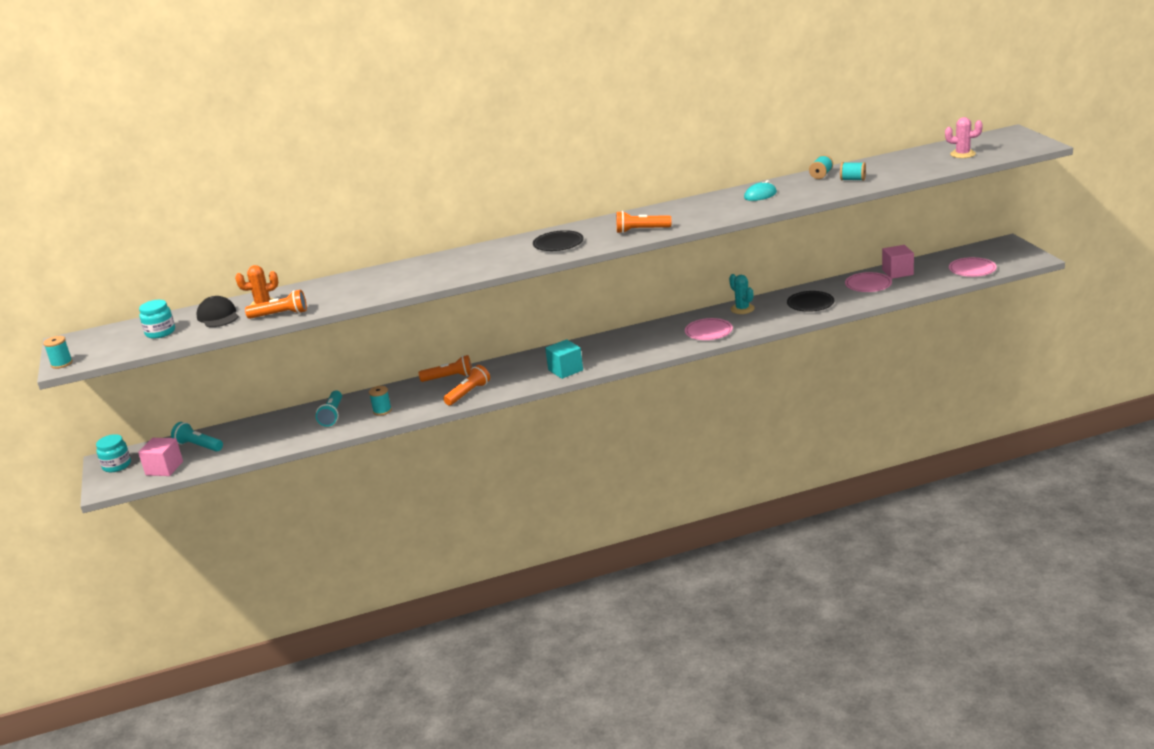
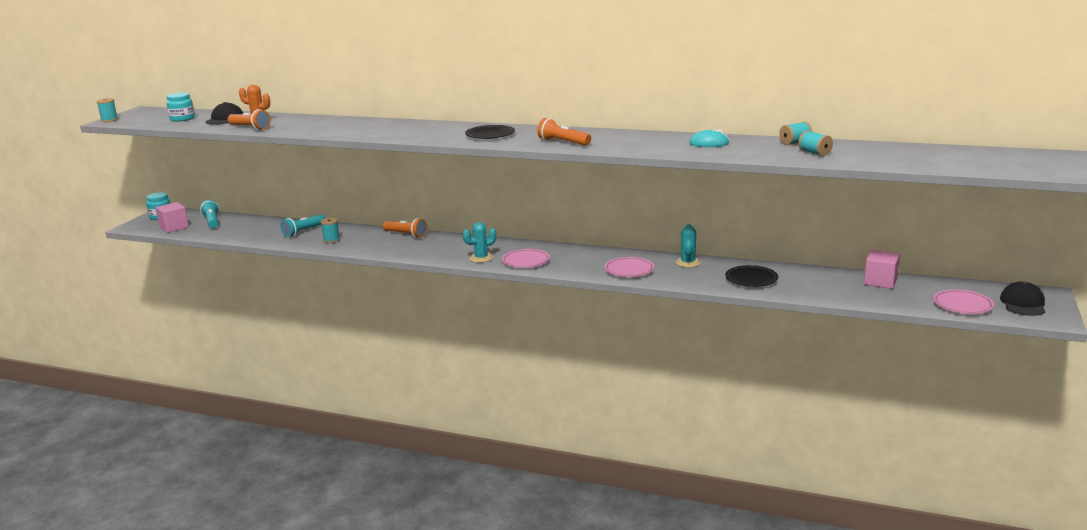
camera: 35 degrees right, 5 degrees down
(468, 393) = (396, 249): orange flashlight -> none
(565, 370) = (481, 258): turquoise cube -> turquoise cactus
(868, 285) = (832, 282): pink plate -> pink plate (526, 261)
(962, 154) = (971, 160): pink cactus -> none
(1003, 255) = (1023, 303): none -> black cap

